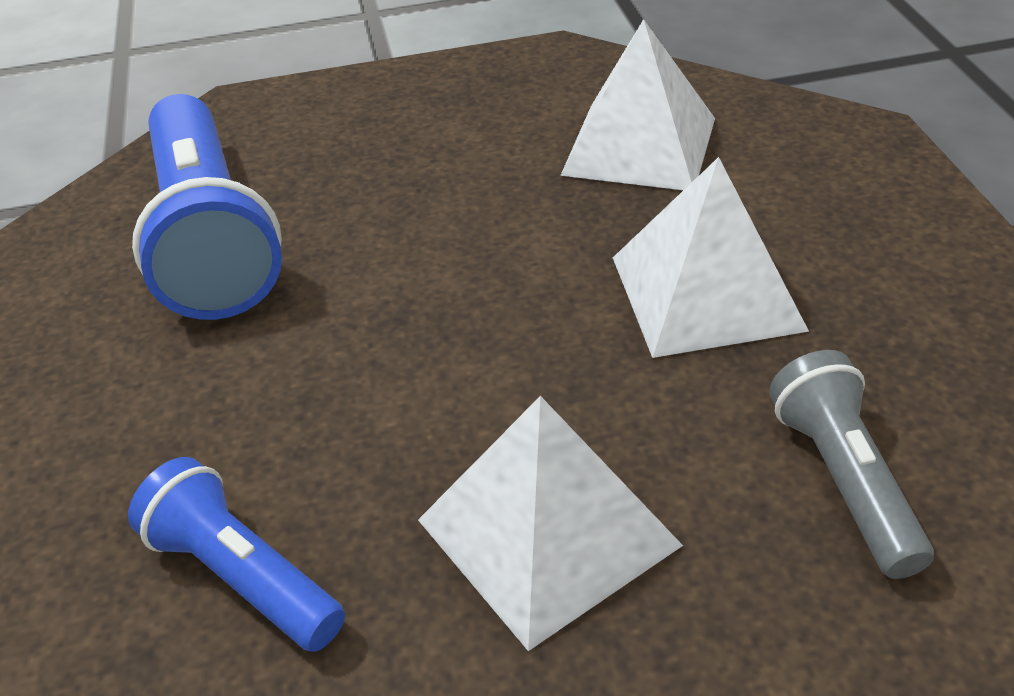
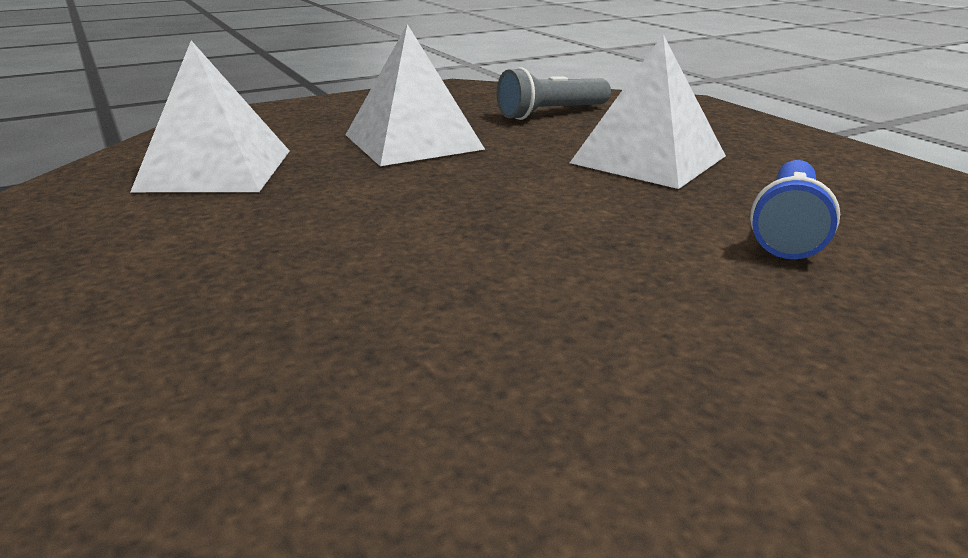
camera: 110 degrees left, 15 degrees down
(210, 237) = (386, 362): blue flashlight -> none

